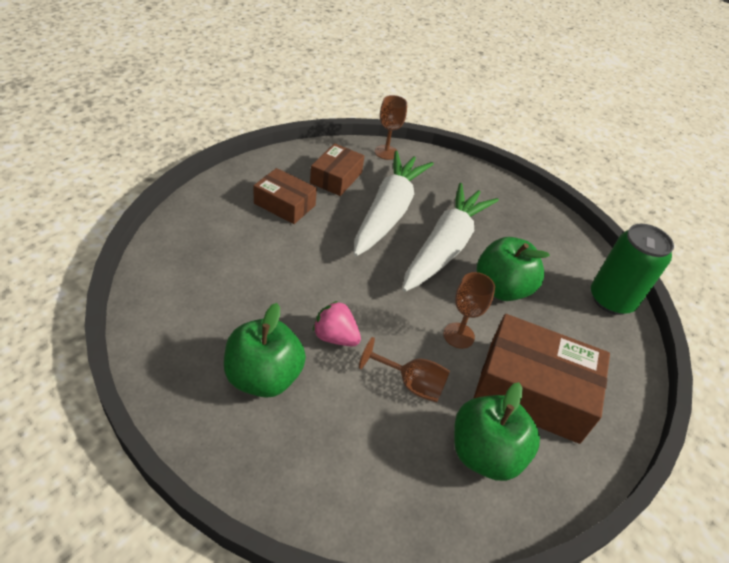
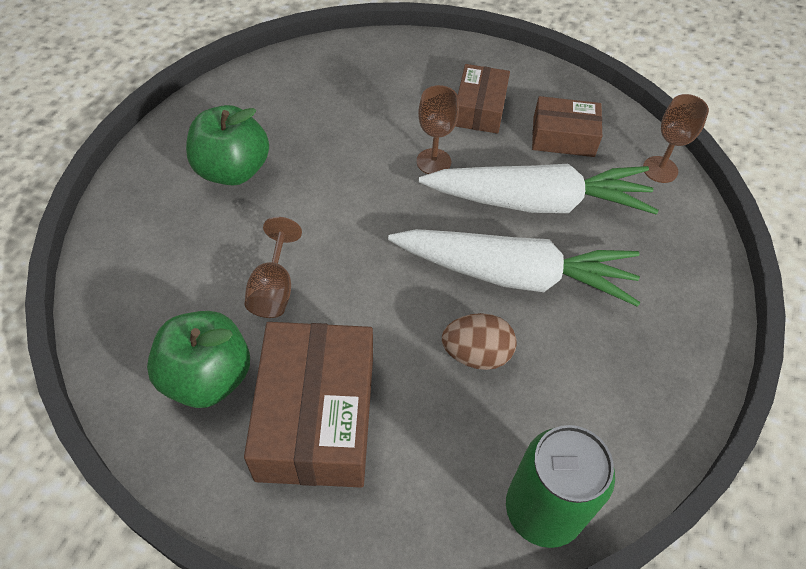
camera: 75 degrees right, 10 degrees up
(335, 337) = (307, 208): pink strawberry -> none
(458, 335) = (366, 320): brown goblet -> brown goblet (433, 162)
(501, 288) = (476, 354): green apple -> brown egg

